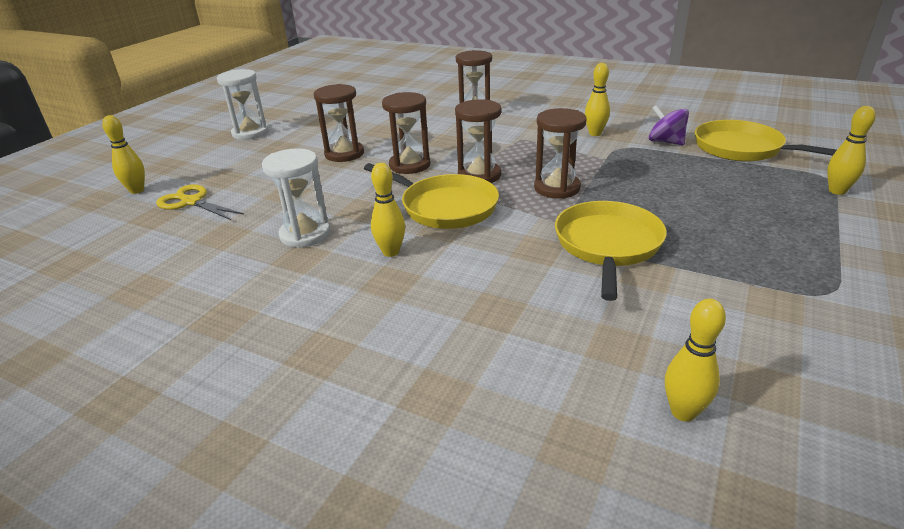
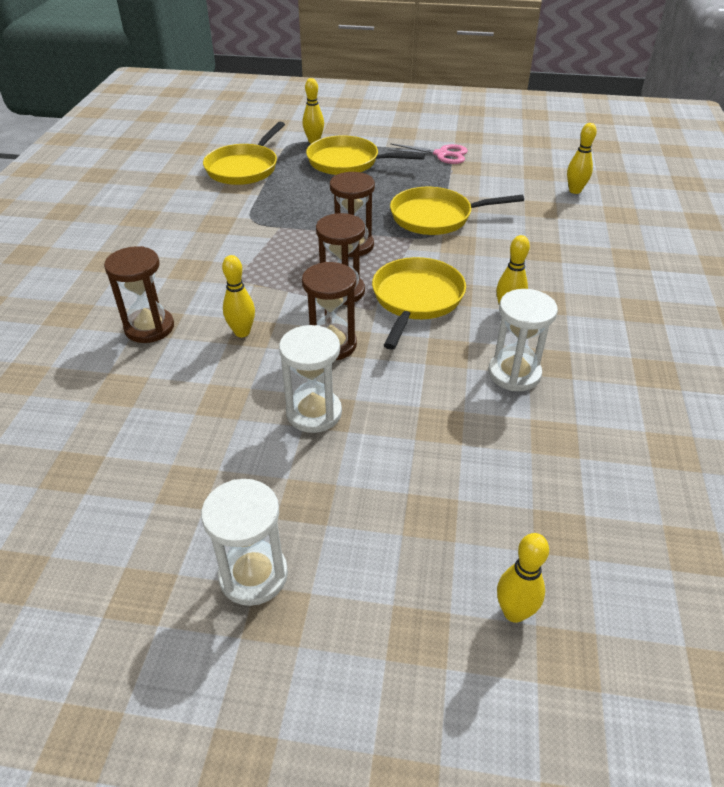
camera: 110 degrees left, 10 degrees up
(192, 202) = (508, 513): yellow scissors -> none
(344, 154) = (314, 413): brown hourglass -> white hourglass
(595, 133) = (216, 236): yellow bowling pin -> yellow bowling pin (242, 332)
(665, 142) = (234, 200): purple spinning top -> none
(772, 207) = (347, 162): none -> yellow pan
(823, 287) = (441, 154): none -> pink scissors

